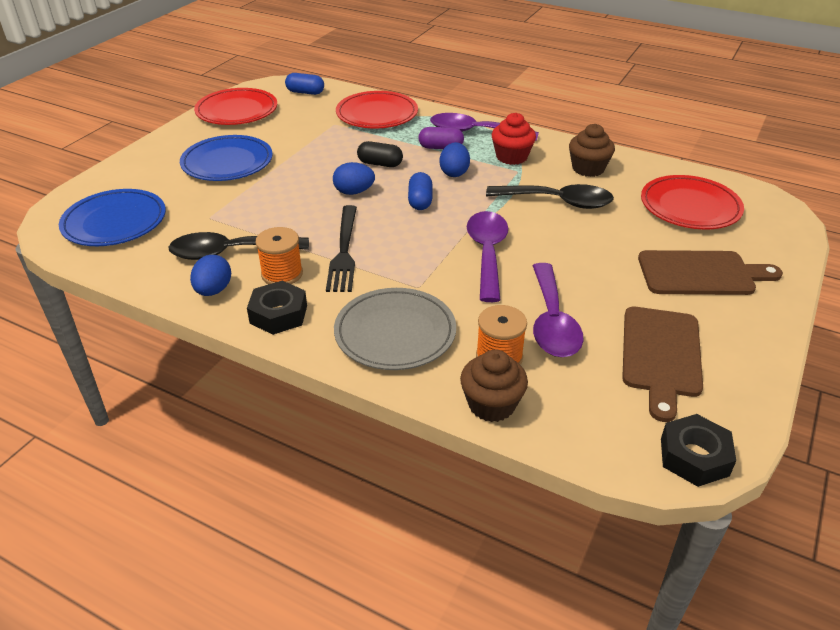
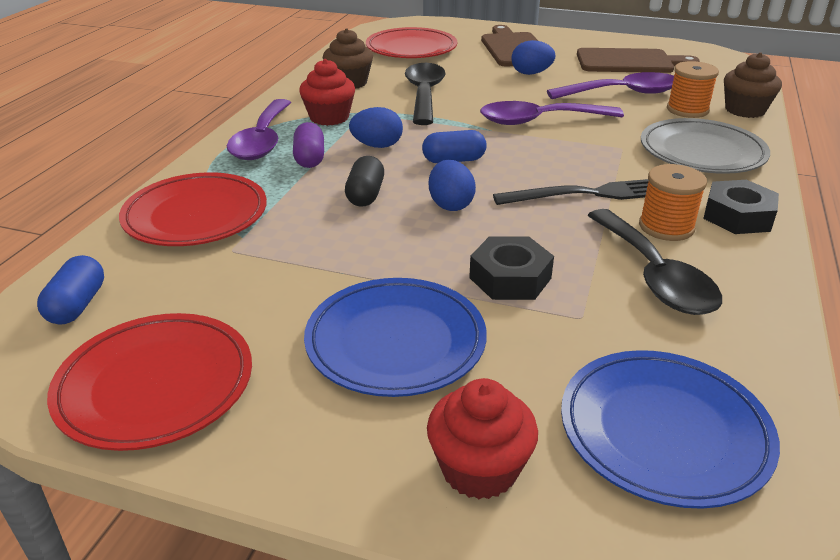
camera: 100 degrees left, 5 degrees down
(134, 174) = (479, 469): none -> red cupcake
(213, 290) = (741, 270): blue egg -> blue egg (531, 73)
(694, 457) = (720, 57): black nut -> black nut (510, 278)

